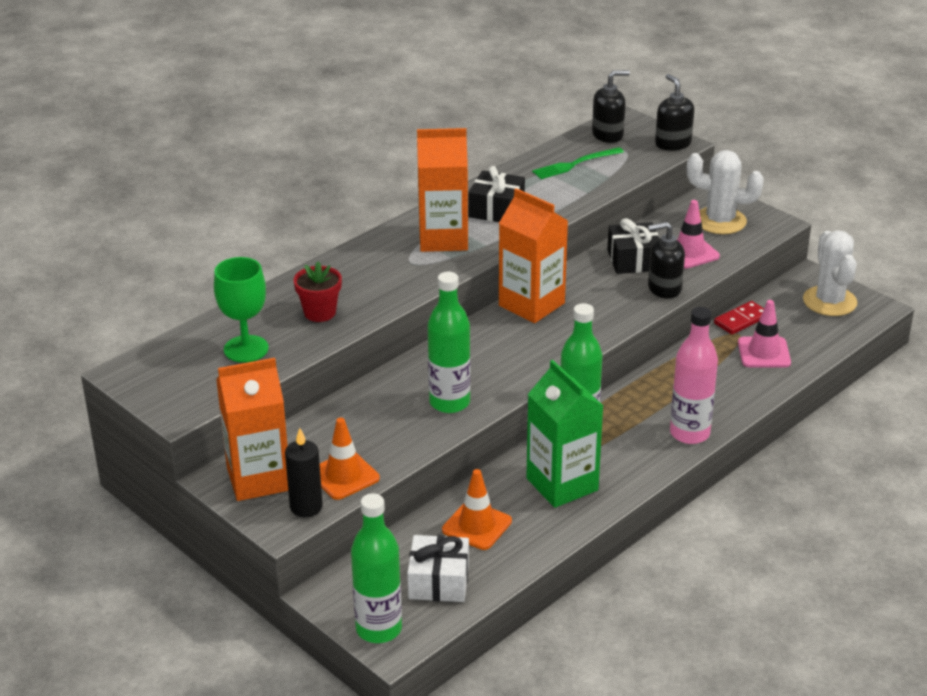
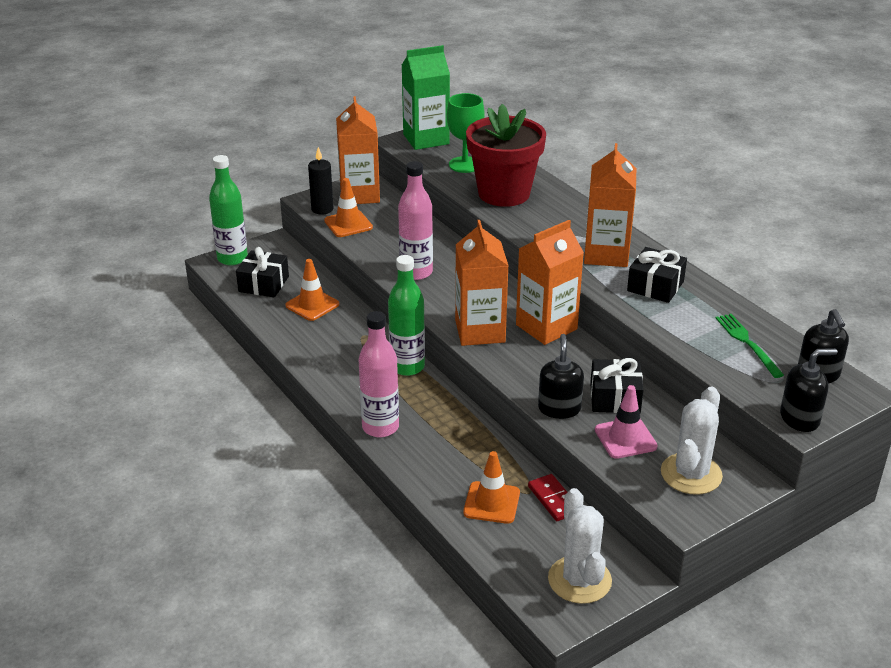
camera: 100 degrees right, 0 degrees up
(320, 312) = (504, 193): red flower pot -> red flower pot, size x2.07
(439, 581) = (263, 284): white gift -> black gift
(449, 402) = (416, 272): green bottle -> pink bottle
(555, 345) = (480, 331): none -> orange carton
(562, 484) = (341, 349): green carton -> green carton (426, 139)
(764, 353) = (491, 503): pink traffic cone -> orange traffic cone
(829, 301) = (579, 580): white cactus -> white cactus turned 75 degrees clockwise

